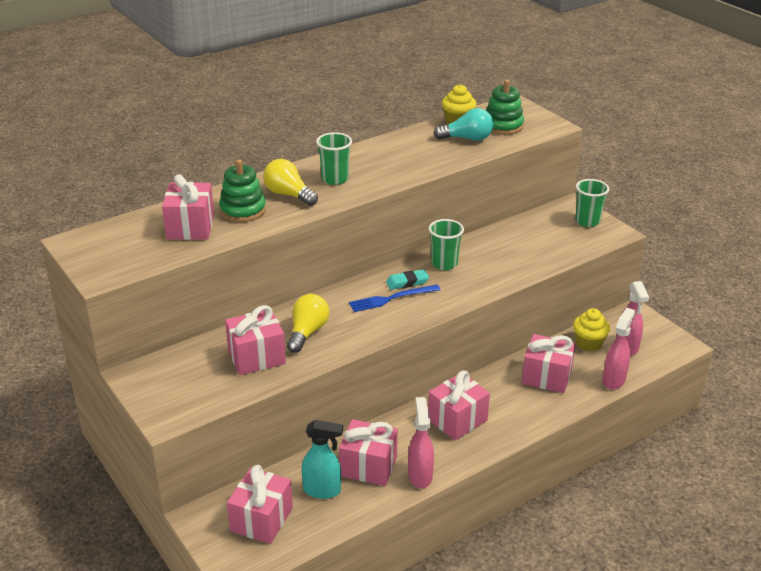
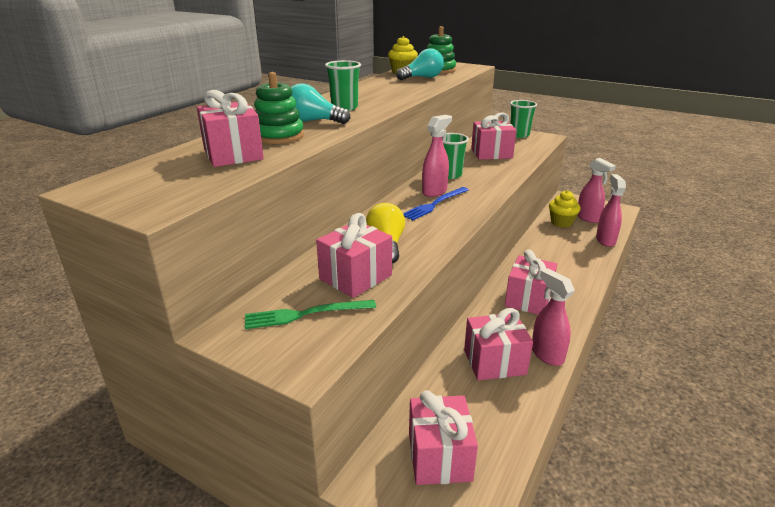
camera: 25 degrees left, 5 degrees down
(196, 378) = (305, 314): none -> green fork
(288, 195) = (313, 121): yellow light bulb -> turquoise light bulb
(322, 490) = (474, 400): turquoise spray bottle -> none
(407, 282) = (434, 191): turquoise eraser -> pink spray bottle
(546, 377) = (559, 250): pink gift -> pink gift (491, 153)

